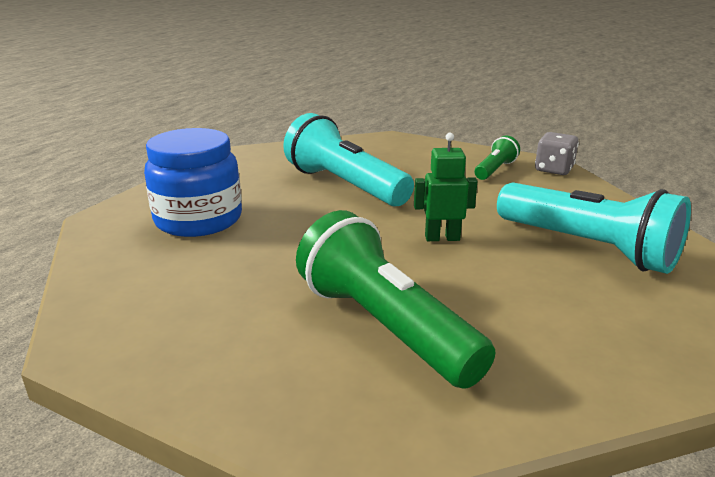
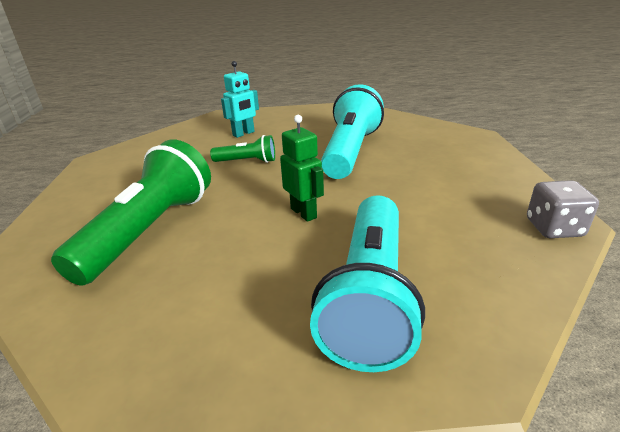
camera: 60 degrees right, 5 degrees up
(198, 220) = (243, 134): blue jar -> turquoise robot
(495, 170) = (489, 197): green flashlight -> green flashlight (247, 161)

